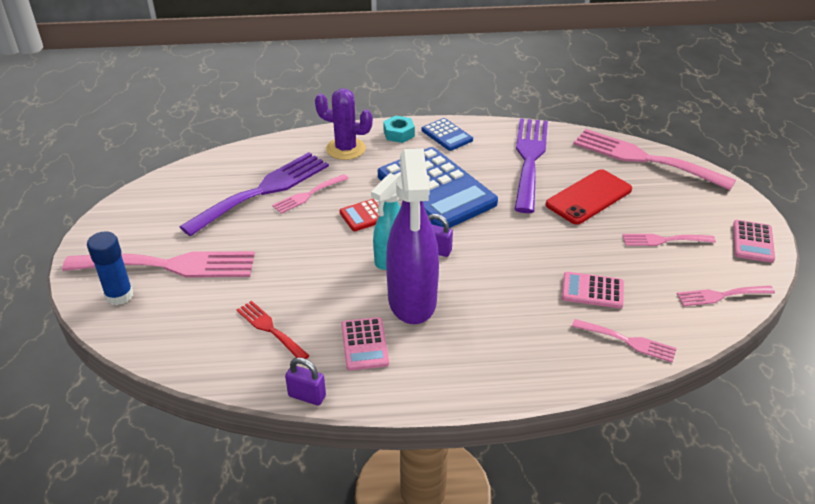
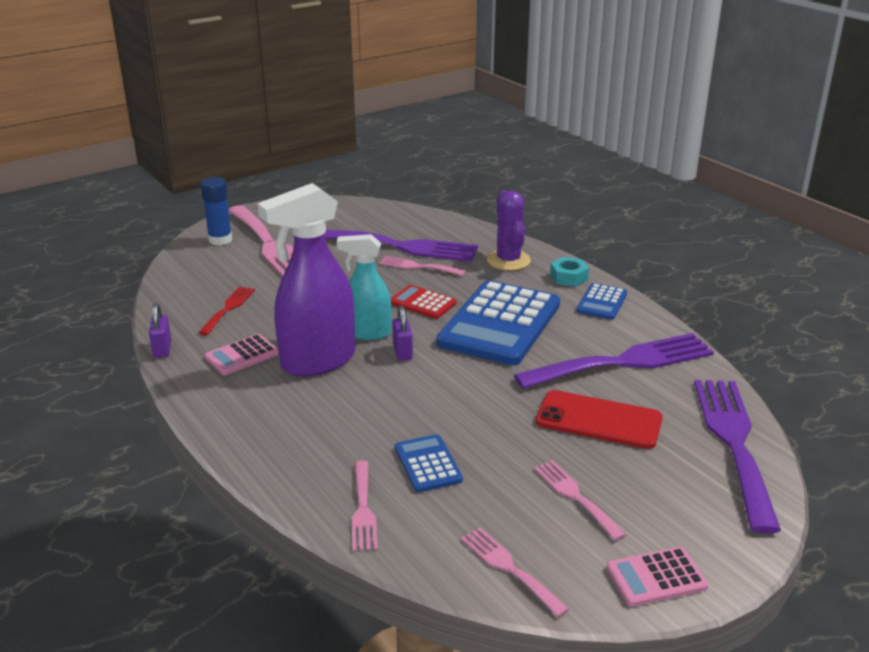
camera: 60 degrees right, 10 degrees down
(592, 291) = (428, 464): pink calculator -> blue calculator
(644, 158) = (733, 442): pink fork -> purple fork

